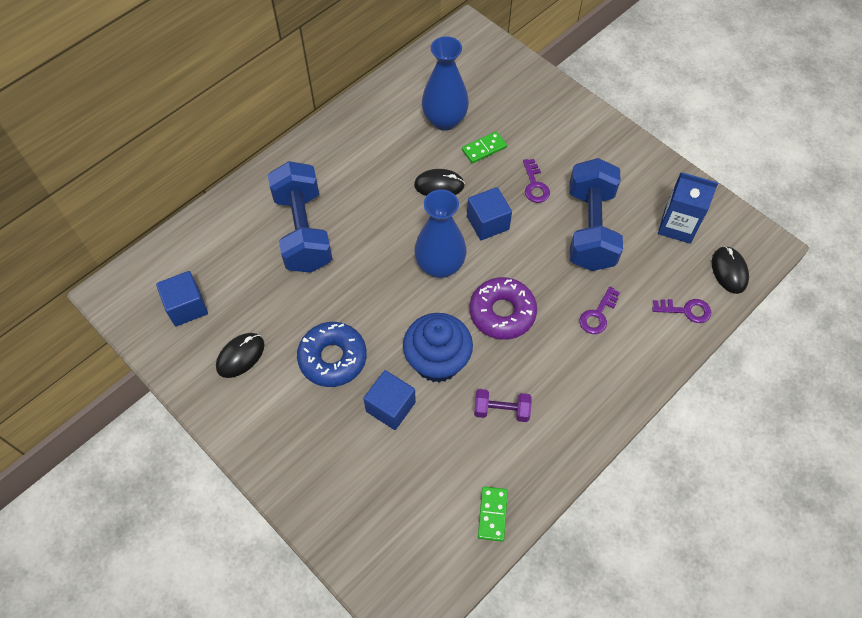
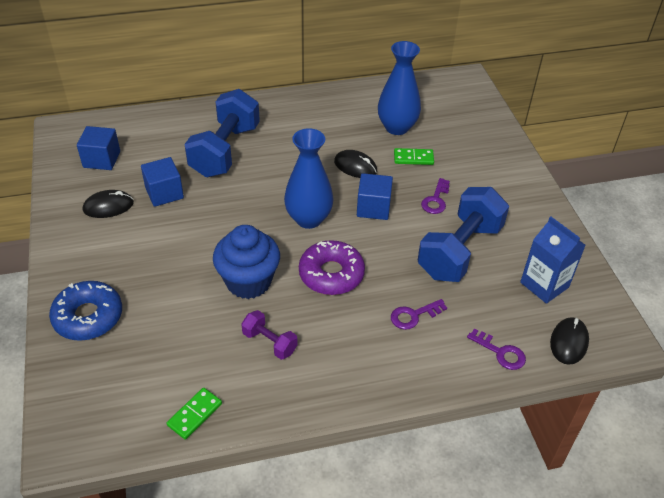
camera: 30 degrees right, 15 degrees down
(333, 358) = (171, 240): blue donut -> blue donut (88, 317)
(390, 407) = (184, 294): blue cube -> blue cube (164, 193)

